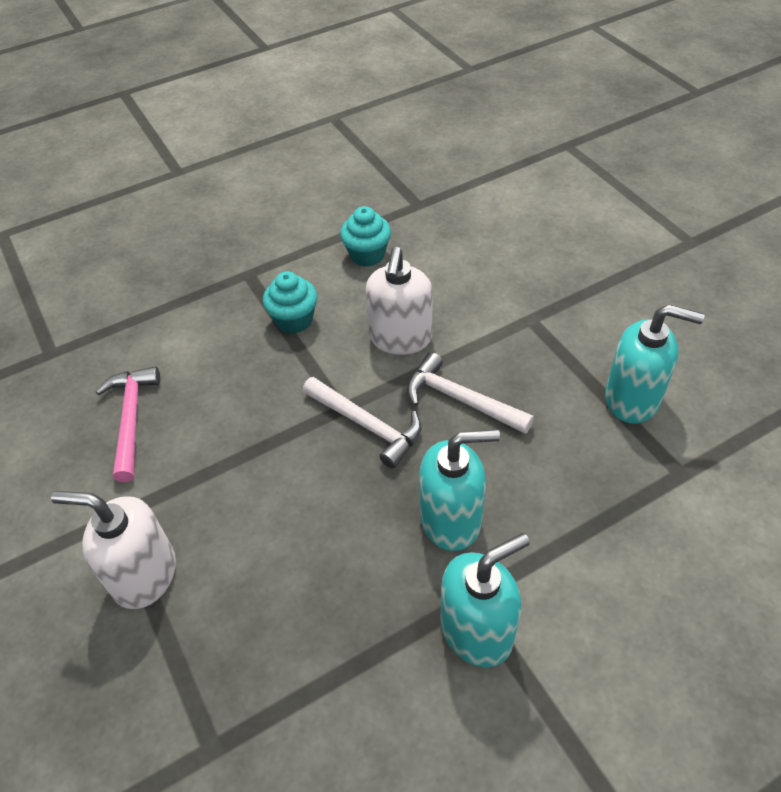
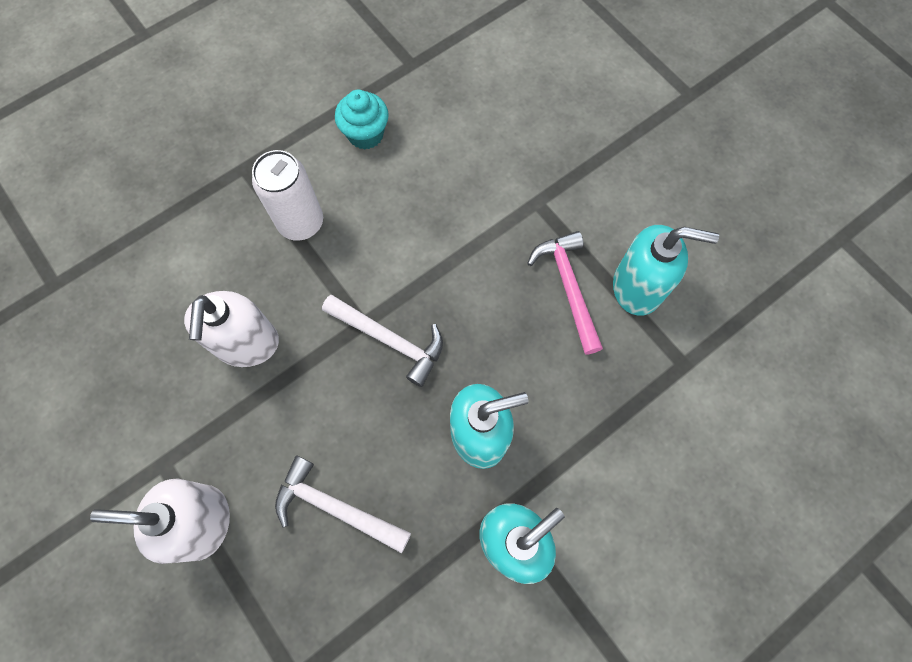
camera: 10 degrees left, 20 degrees up
(131, 419) = (155, 355): pink hammer -> pink hammer (568, 287)
(294, 320) = (301, 223): turquoise cupcake -> white can
(400, 338) = (411, 236): white soap dispenser -> white soap dispenser (247, 344)
(460, 400) = (477, 303): white hammer -> white hammer (335, 508)

